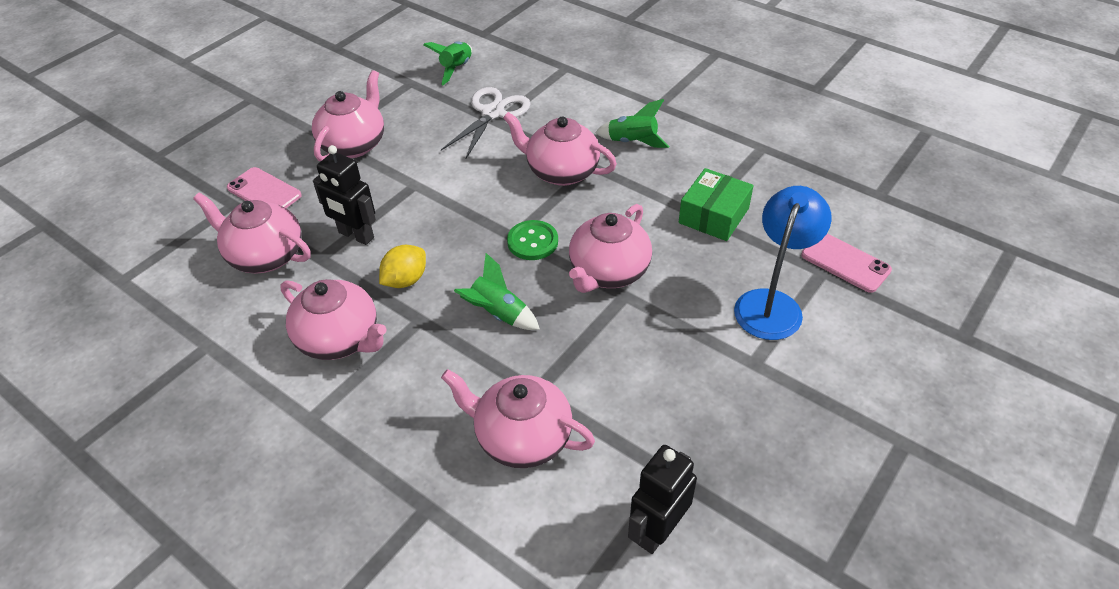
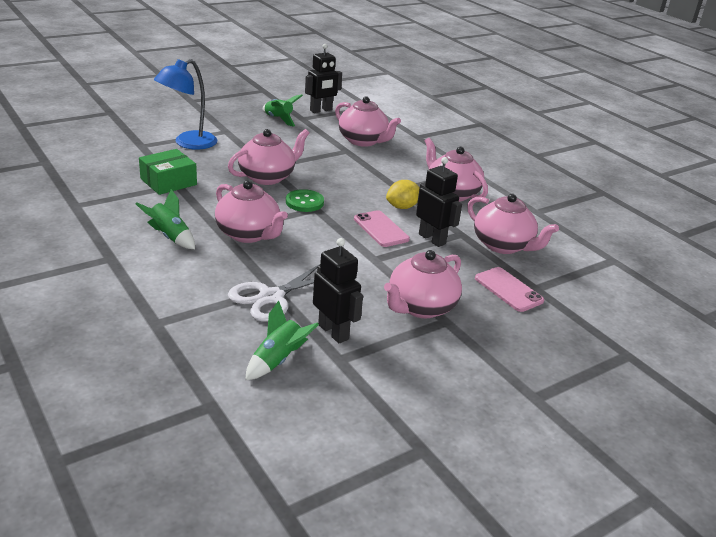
camera: 165 degrees left, 15 degrees down
(424, 100) = (333, 332): none -> black robot
(498, 314) = (350, 179): green rocket -> green rocket (278, 119)
(845, 262) = (122, 145): pink phone -> pink phone (381, 229)

